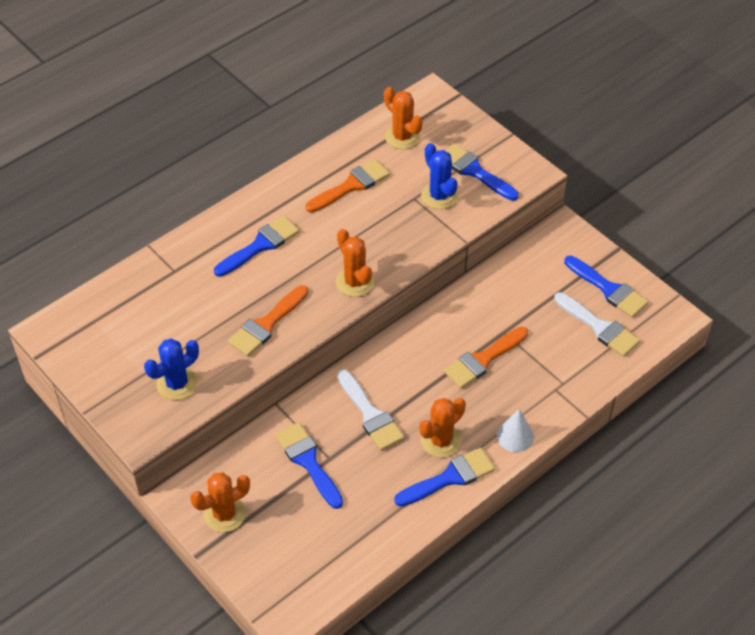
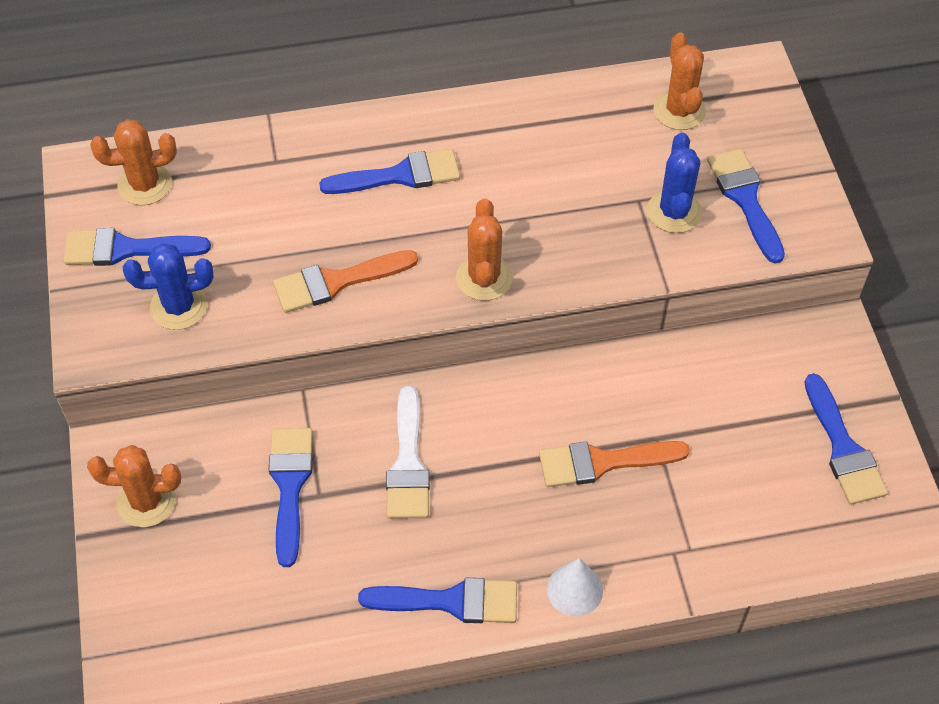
camera: 30 degrees right, 5 degrees up
(116, 365) = (126, 249): none -> blue brush
(351, 185) = (568, 147): orange brush -> none
(441, 441) = (473, 545): orange cactus -> orange cactus (145, 185)
(599, 327) = (794, 495): white brush -> none

